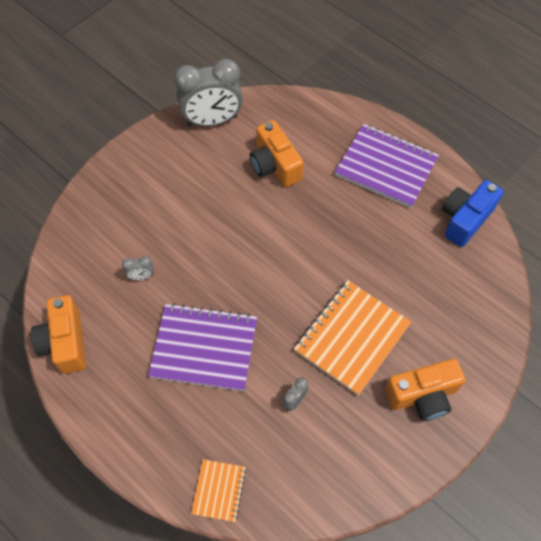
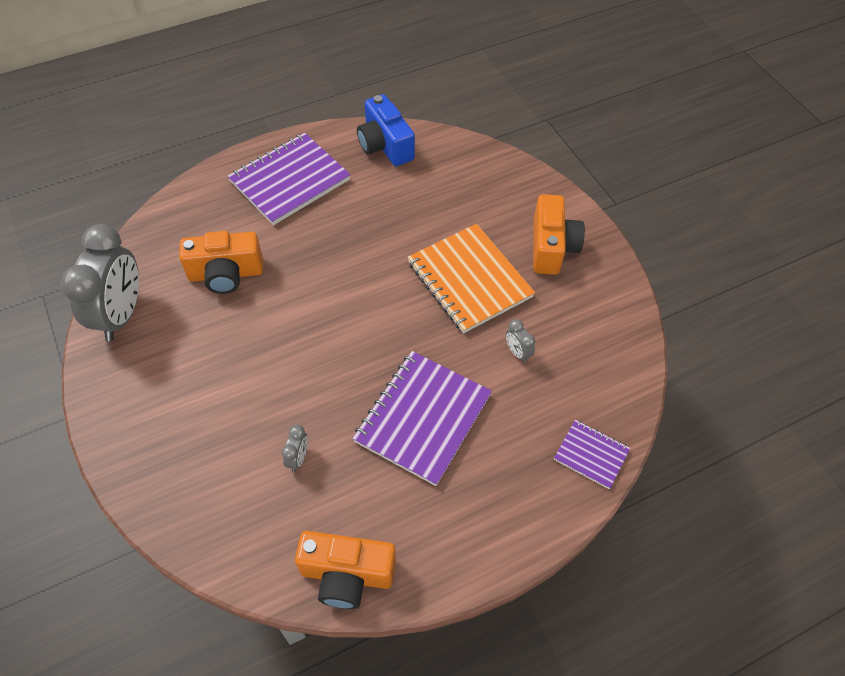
camera: 70 degrees left, 5 degrees down
(219, 490) = (591, 454): orange notebook -> purple notebook

